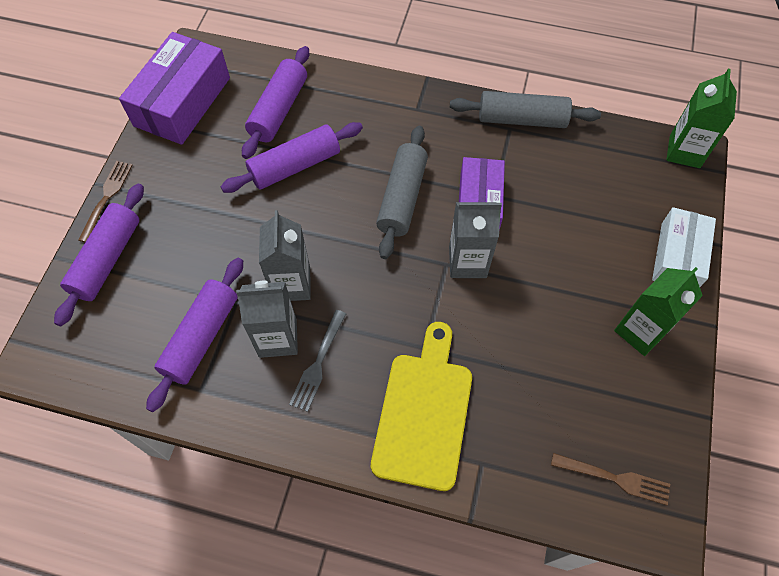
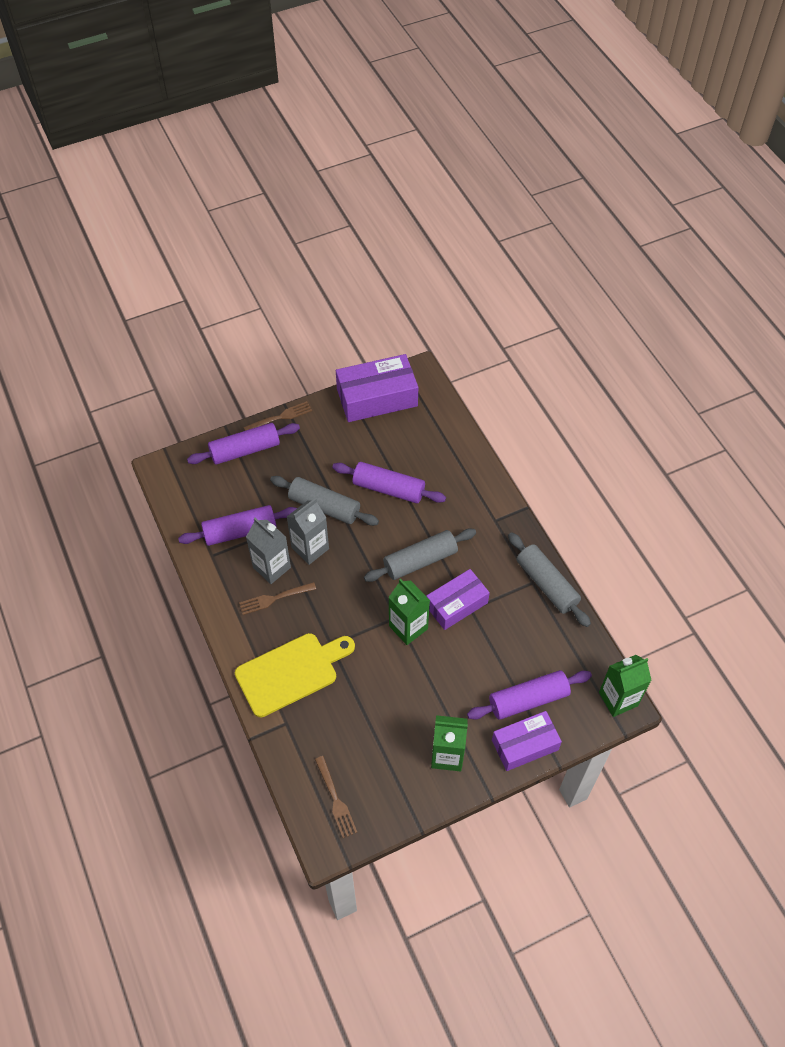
camera: 50 degrees right, 5 degrees down
(256, 235) = (324, 507): none -> grey rolling pin
(278, 110) = (419, 449): purple rolling pin -> purple rolling pin (528, 699)
(318, 362) = (275, 598): grey fork -> brown fork
(467, 262) = (408, 627): grey carton -> green carton
(678, 256) = (525, 745): white box -> purple box

